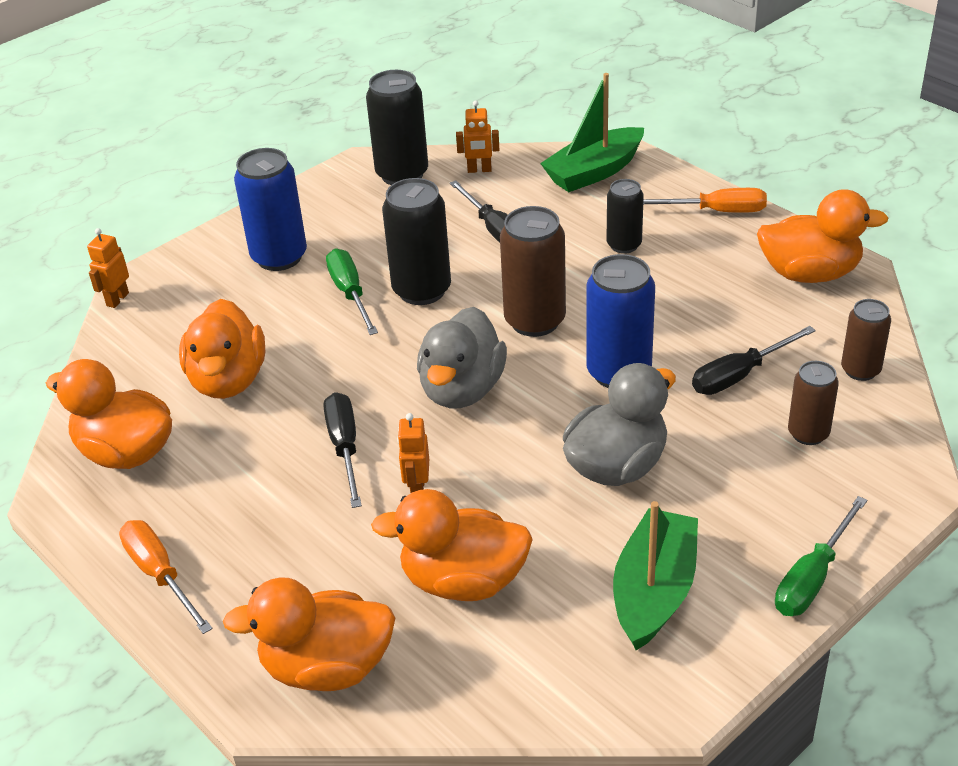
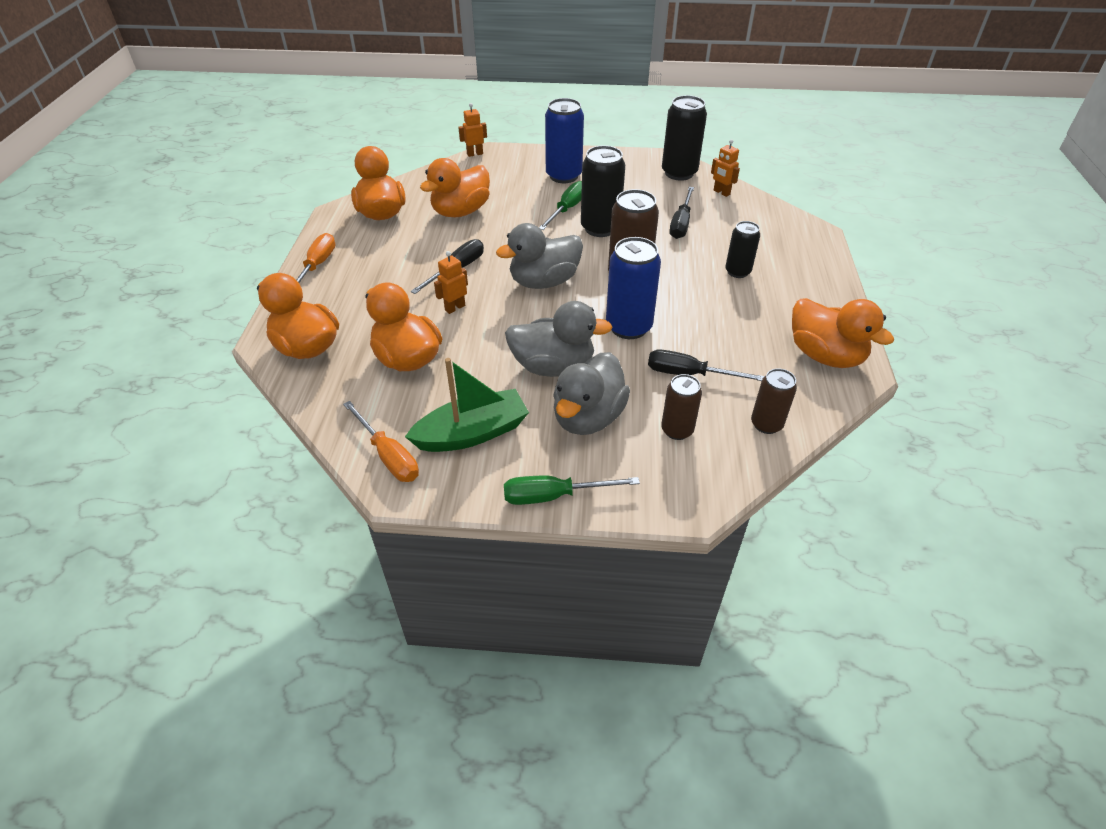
camera: 45 degrees right, 5 degrees up
(594, 172) = (783, 228): green boat -> none
(716, 211) = (822, 289): orange screwdriver -> orange screwdriver (388, 456)
(725, 486) = (588, 417): none -> grey duck

